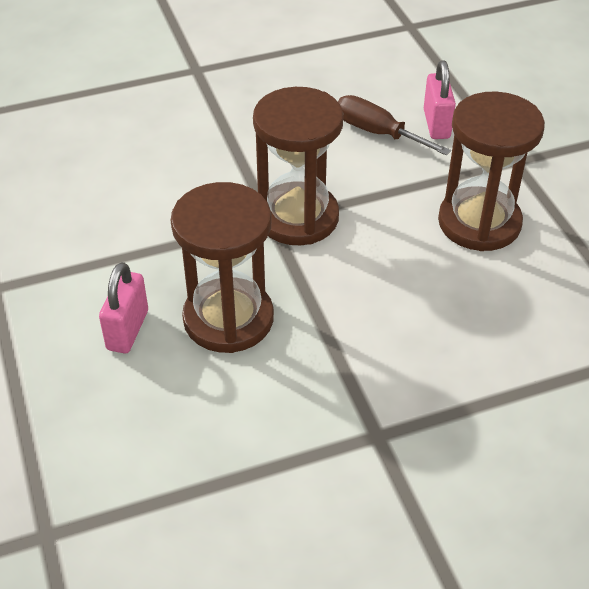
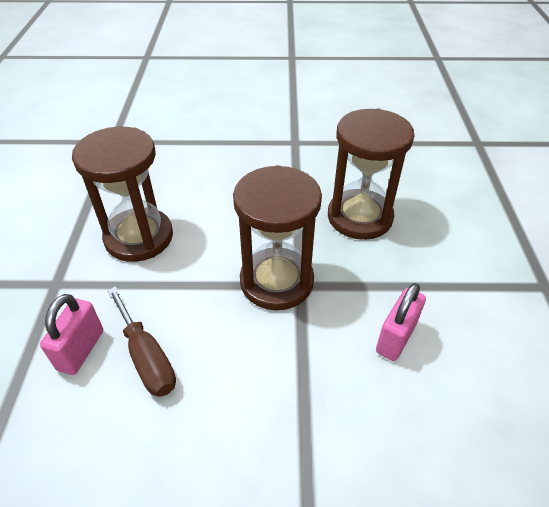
camera: 160 degrees left, 0 degrees up
(127, 330) = (433, 227): pink padlock -> pink padlock (396, 338)

